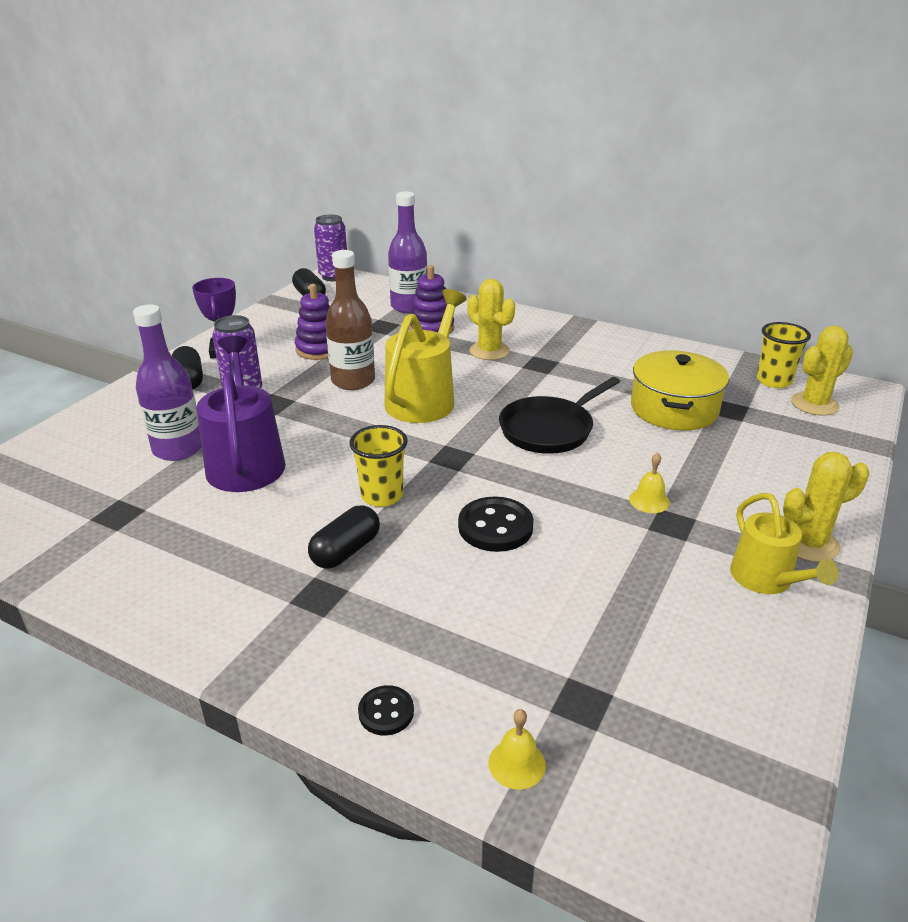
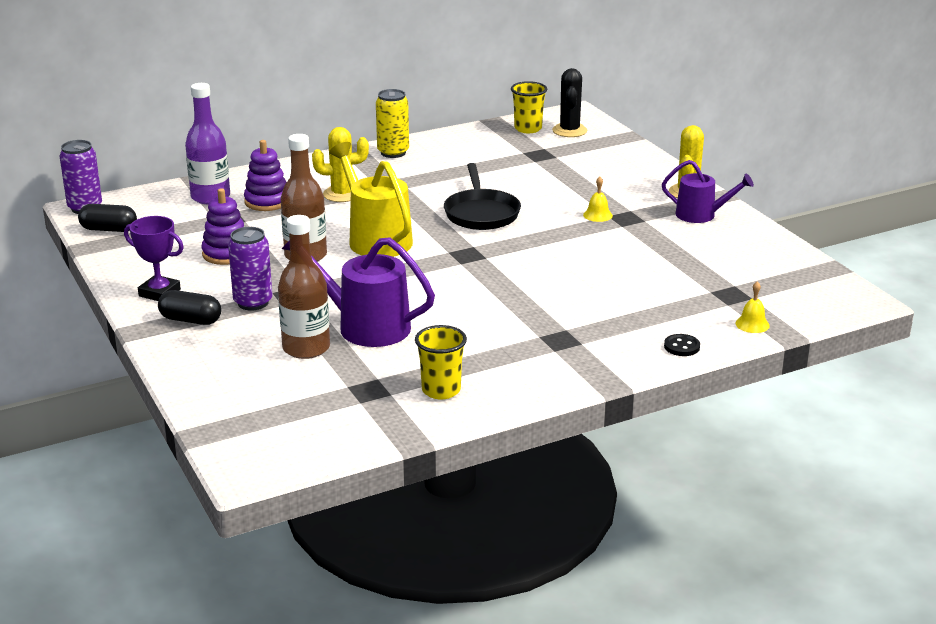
camera: 55 degrees left, 5 degrees down
(178, 449) = (306, 348): purple bottle -> brown bottle
(346, 551) = (526, 319): black capsule -> none
(382, 496) = (480, 290): yellow cup -> yellow cup (441, 390)
(495, 527) = (563, 267): black button -> none
(604, 340) = (393, 153): none -> yellow can
(674, 408) = (514, 169): yellow pot -> none
(766, 579) = (701, 215): yellow watering can -> purple watering can
(814, 404) = (569, 131): yellow cactus -> black cactus

